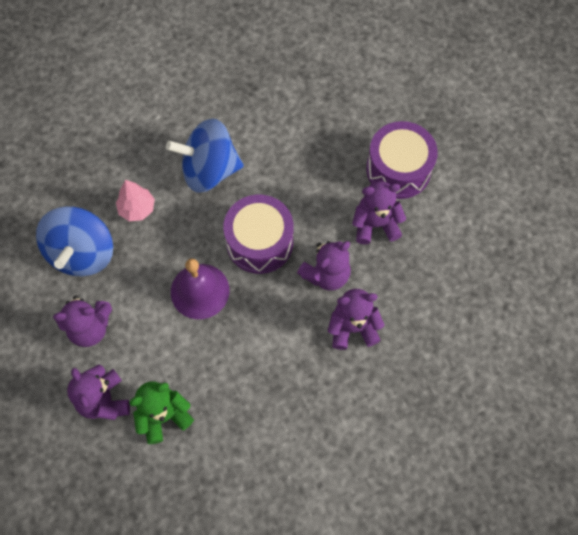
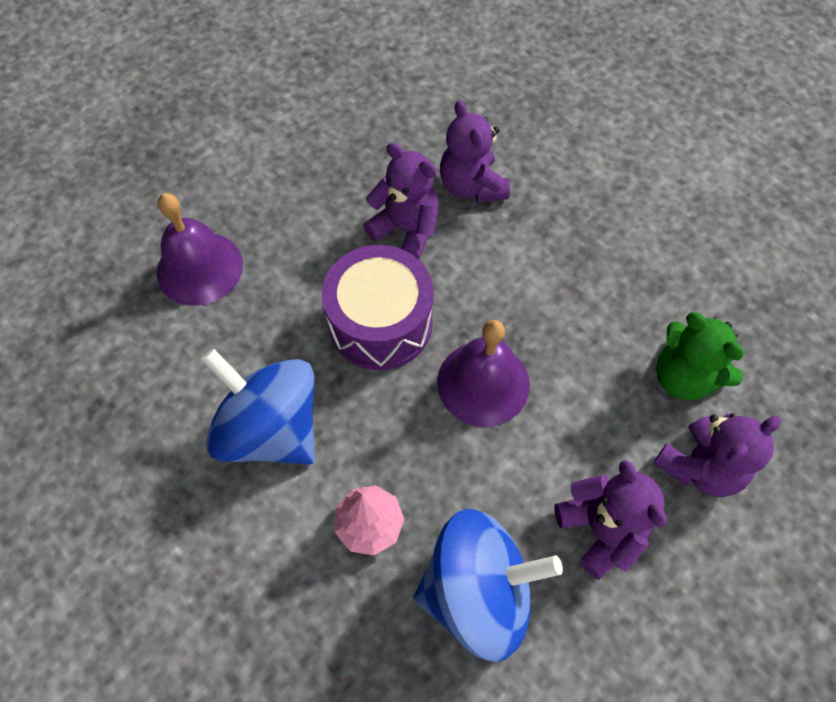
camera: 105 degrees left, 5 degrees down
(209, 170) = (271, 428): blue spinning top -> blue spinning top turned 150 degrees clockwise
(330, 147) = (199, 268): none -> purple bell
(375, 224) = (315, 190): purple teddy bear -> none
(398, 169) = (222, 179): purple drum -> none

